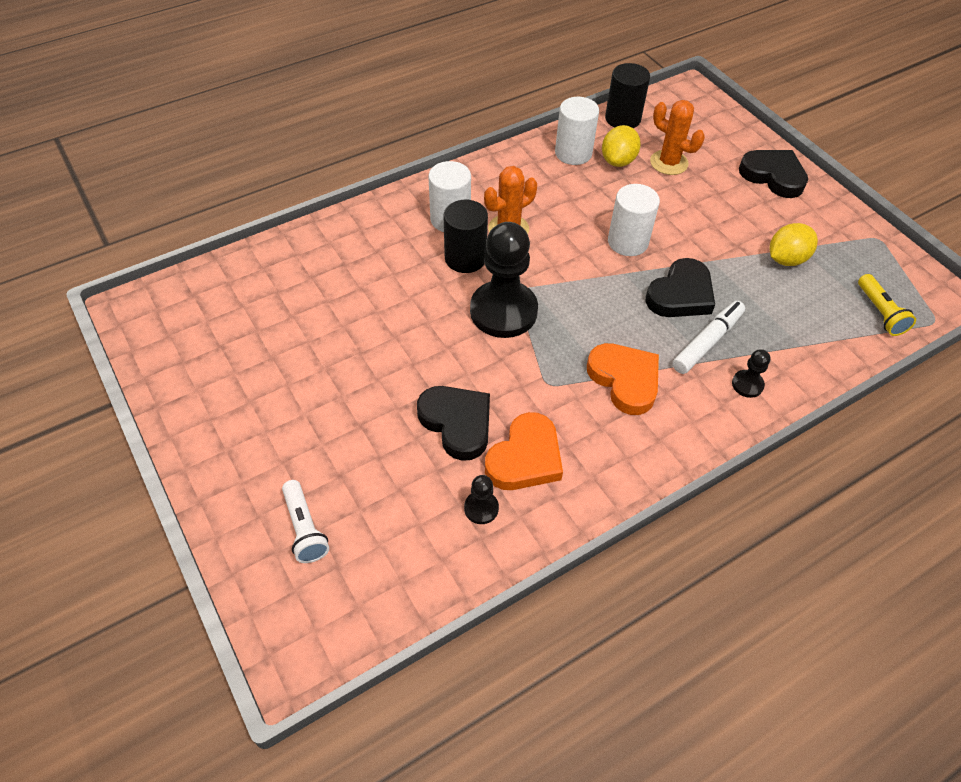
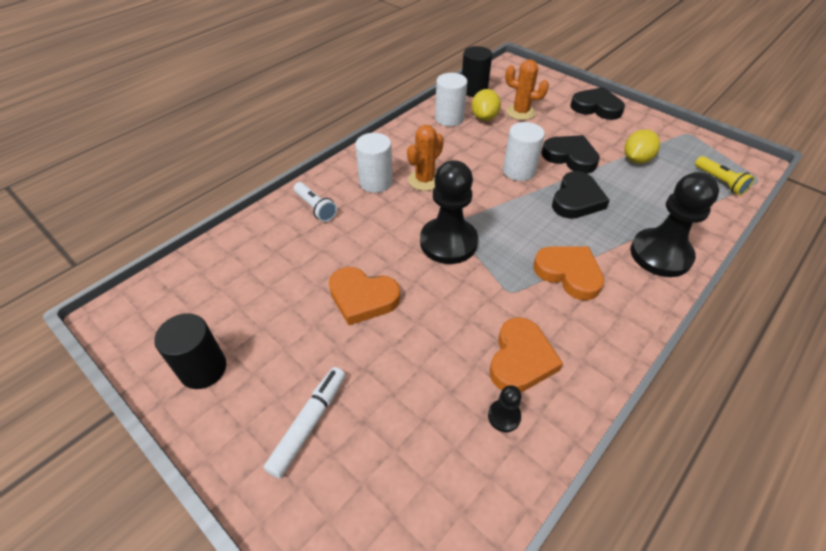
camera: 15 degrees left, 5 degrees down
(305, 528) = (348, 485): white flashlight -> white flashlight (315, 208)
(385, 351) = (362, 298): none -> orange heart
(457, 423) = (450, 344): black heart -> black heart (570, 157)
(465, 258) = (400, 208): black cylinder -> black cylinder (203, 369)
(707, 342) = (614, 230): white marker -> white marker (309, 423)
(747, 384) = (660, 254): black pawn -> black pawn, size x2.31

